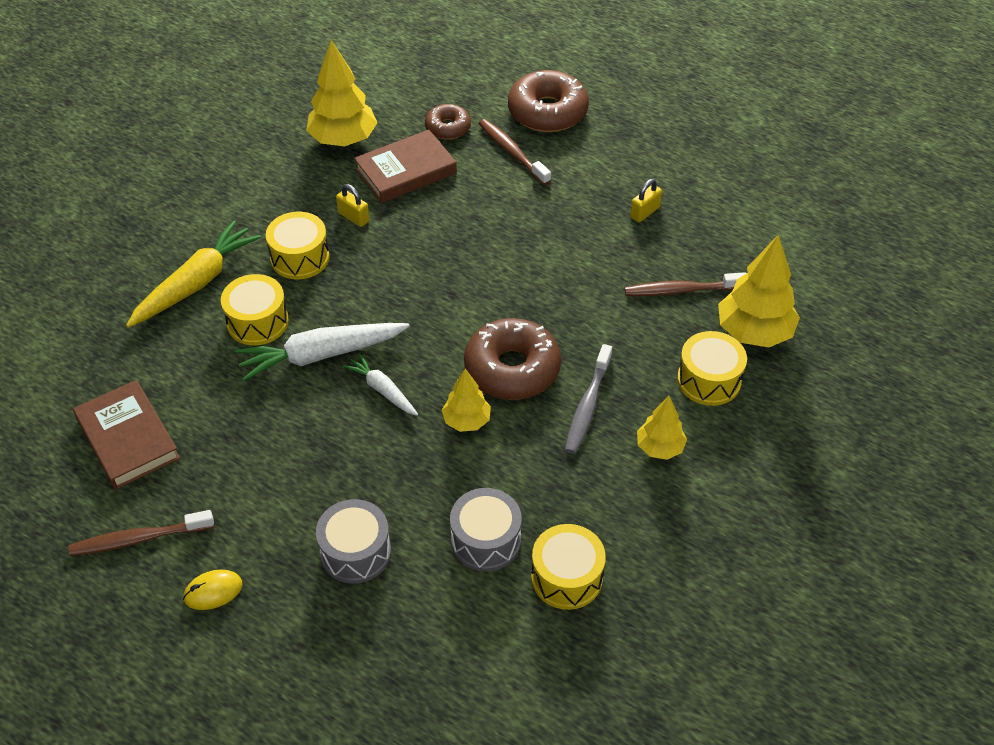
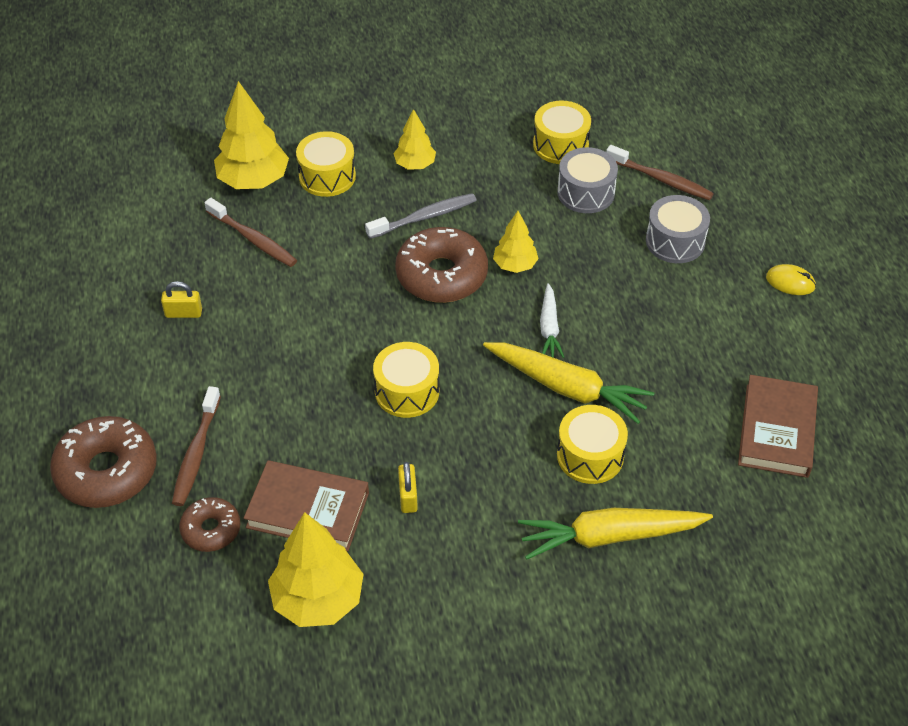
camera: 135 degrees left, 0 degrees up
(139, 539) = (819, 349): brown toothbrush -> brown toothbrush (661, 179)
(300, 257) = (496, 491): yellow drum -> yellow drum (407, 391)
(321, 355) = (567, 388): white carrot -> yellow carrot

